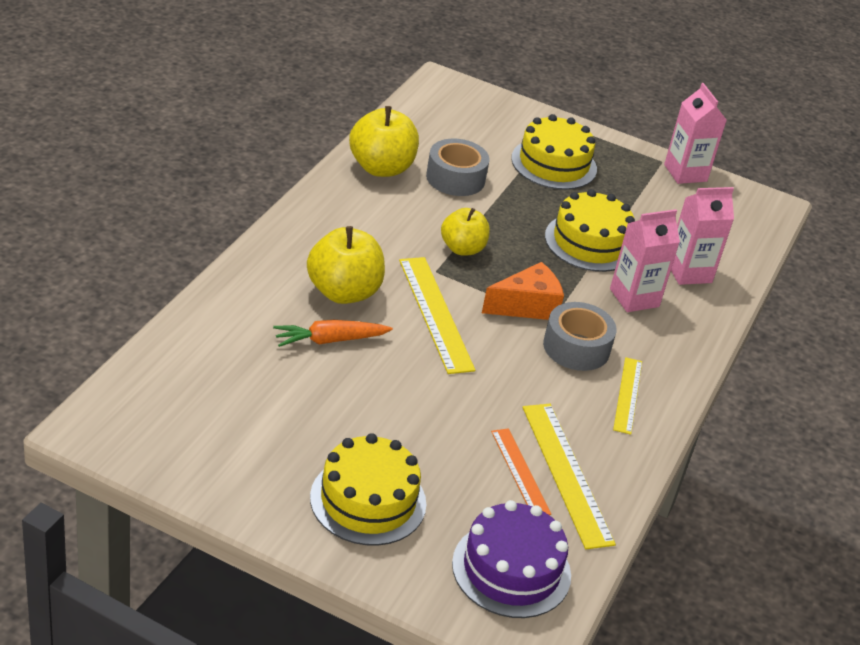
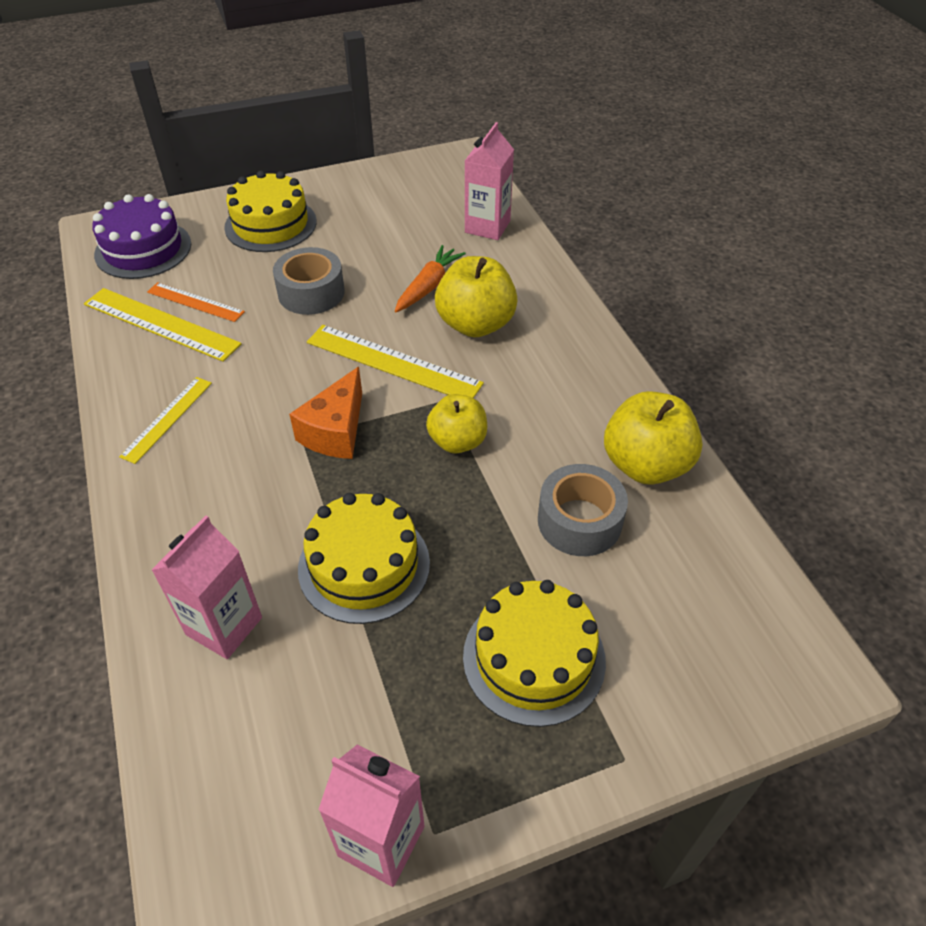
camera: 140 degrees right, 10 degrees up
(576, 347) = (252, 427): grey tape -> grey tape (311, 293)
(627, 395) = (167, 419): yellow ruler -> yellow ruler turned 60 degrees clockwise
(634, 298) = (251, 530): pink carton -> pink carton (487, 227)

